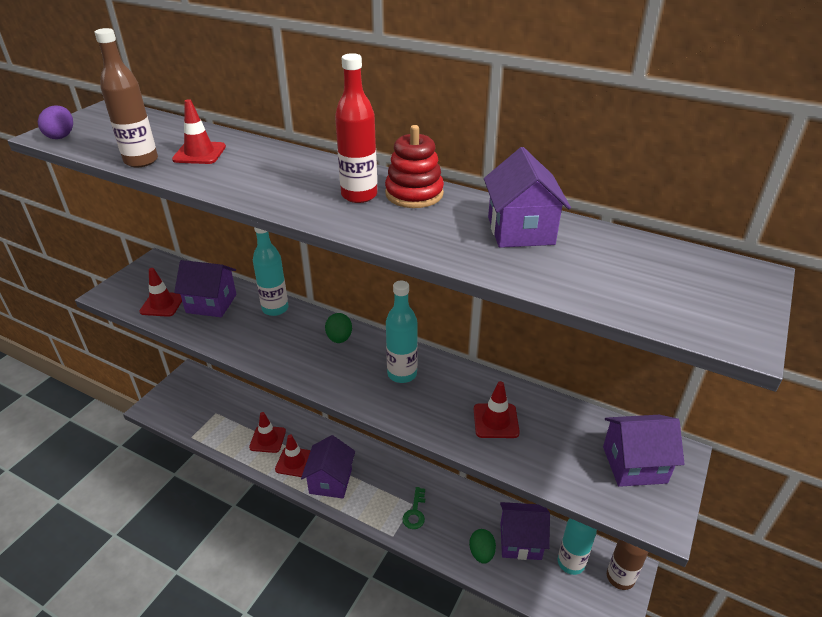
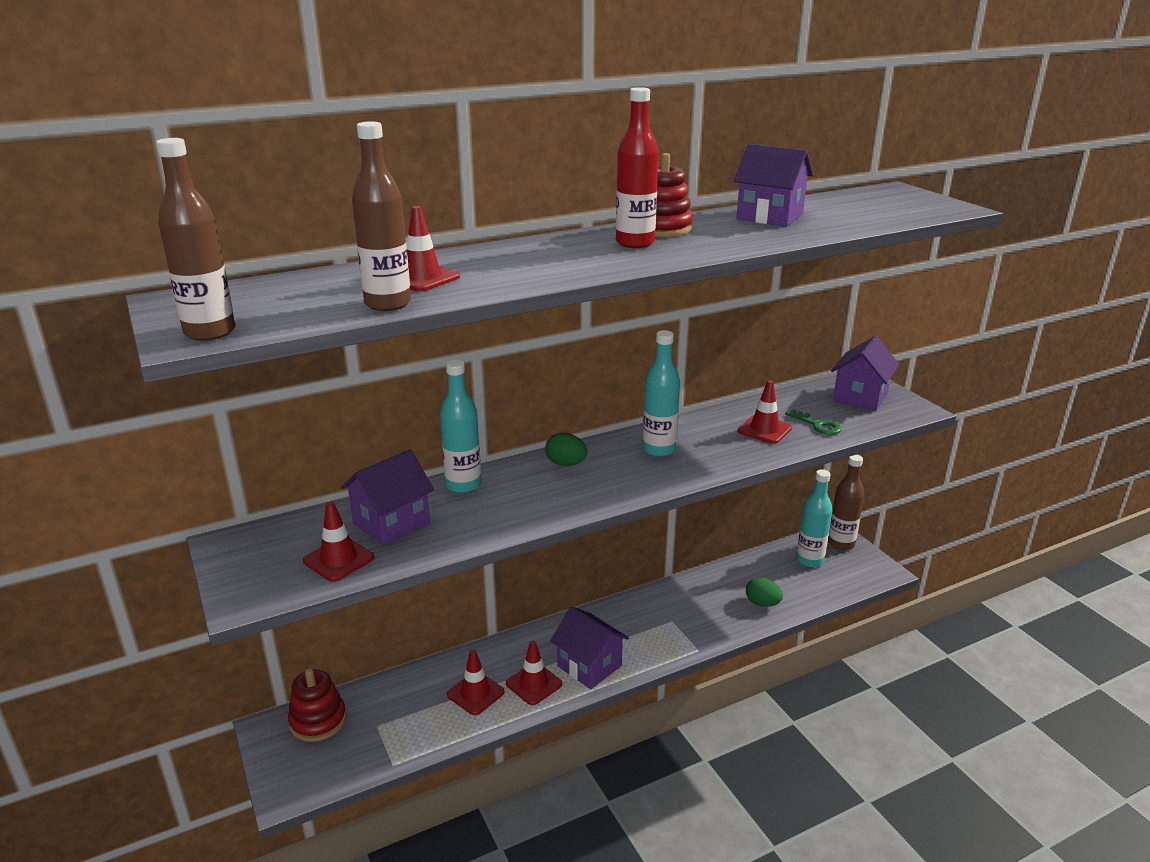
camera: 55 degrees left, 10 degrees down
(61, 136) = (210, 332): purple egg -> brown bottle
(205, 388) = (318, 720): none -> red stacking toy
(415, 512) = (683, 623): green key -> green key (817, 425)
(520, 541) = (768, 576): purple house -> none

